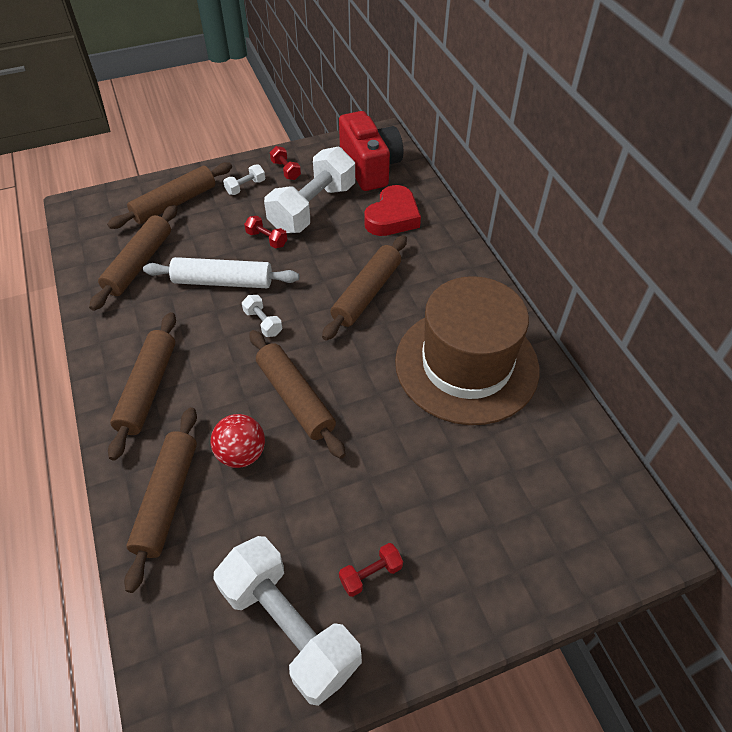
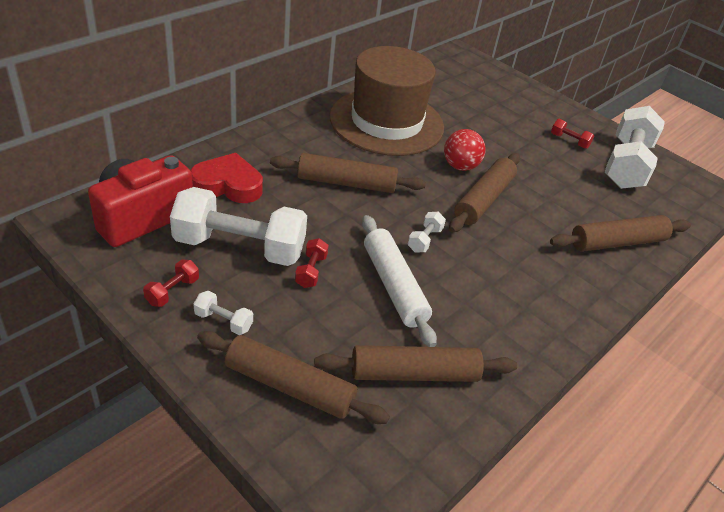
camera: 120 degrees left, 10 degrees down
(148, 389) = (550, 292): brown rolling pin -> none
(241, 453) = (551, 215): red ball -> red ball (460, 166)

